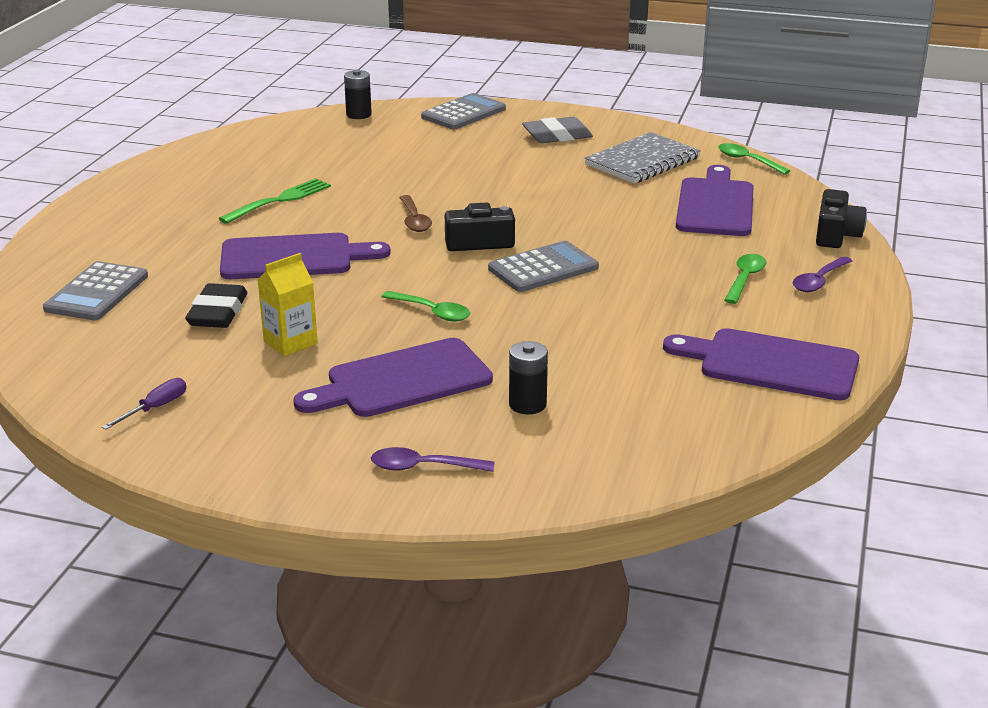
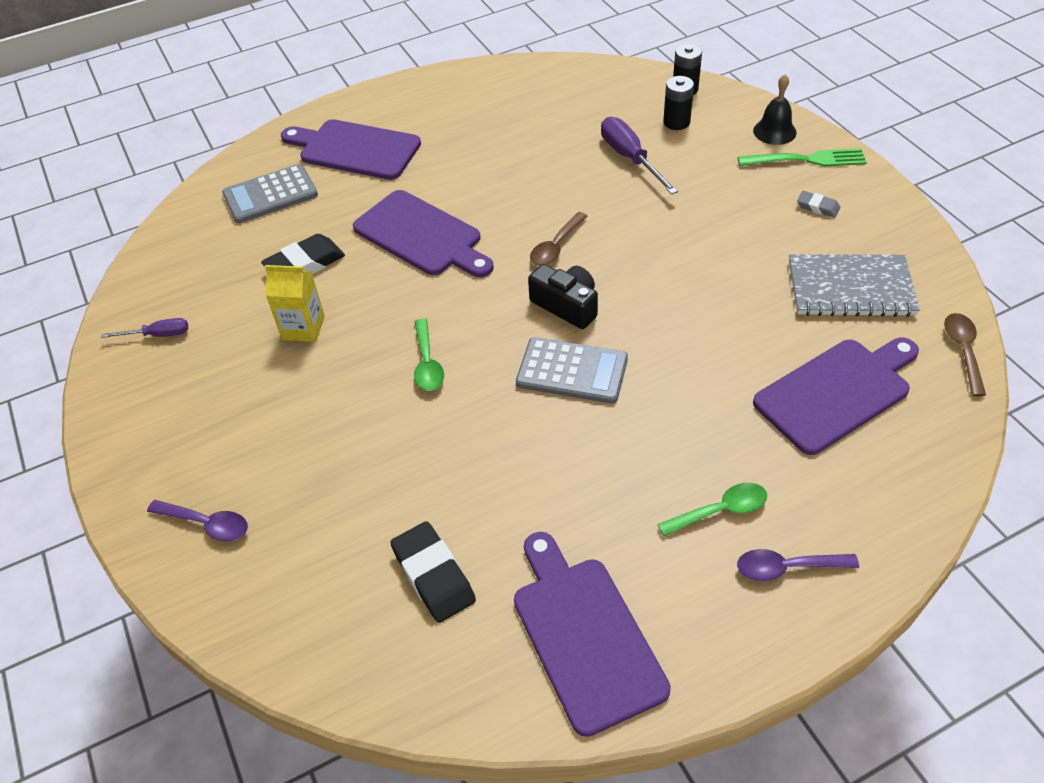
camera: 50 degrees right, 20 degrees up
(279, 201) = (494, 164): green fork -> green fork (806, 160)
(384, 160) = (630, 158): none -> purple screwdriver
(402, 380) = (312, 423): purple cutting board -> purple cutting board (355, 149)
(423, 467) = (207, 524): purple spoon -> purple spoon turned 150 degrees clockwise
(463, 113) = (774, 131): grey calculator -> black bell
(527, 404) = (349, 519): black battery -> black battery (676, 122)
(557, 136) = (817, 207): grey eraser -> grey eraser, size x0.55
(636, 394) = (433, 575): none -> black eraser
(747, 160) = (963, 351): green spoon -> brown spoon
(836, 235) = (902, 518): black camera -> none

